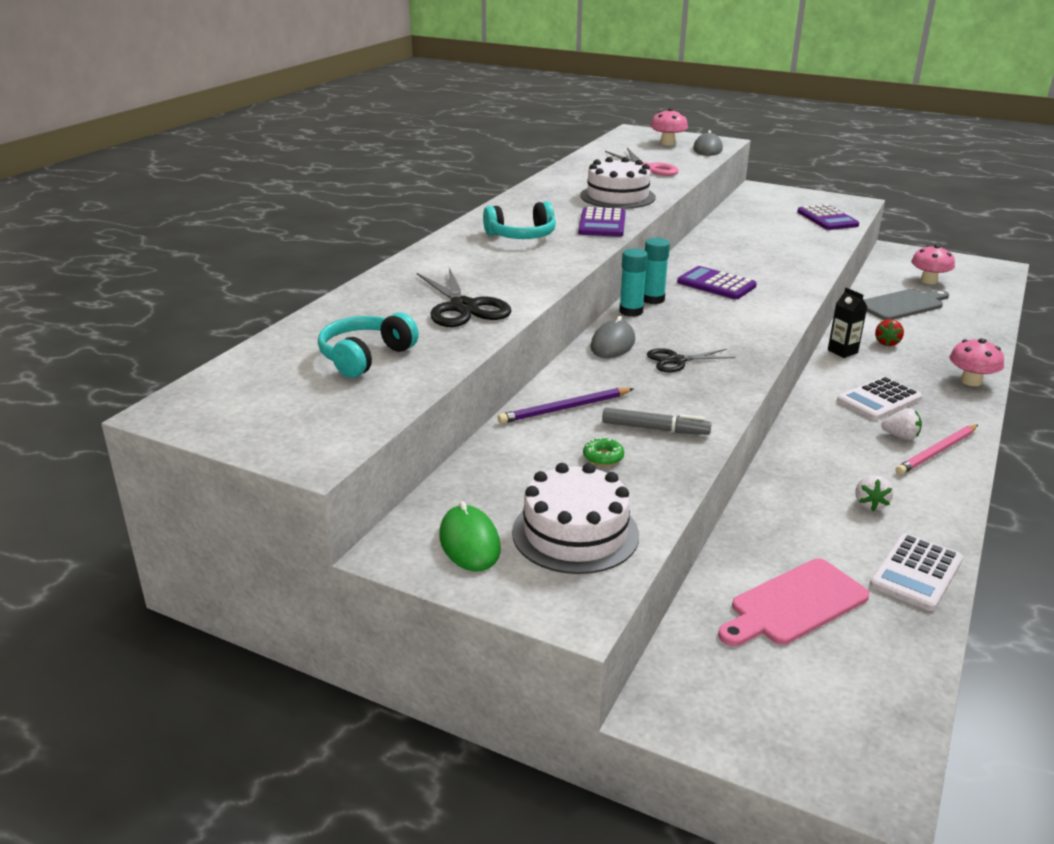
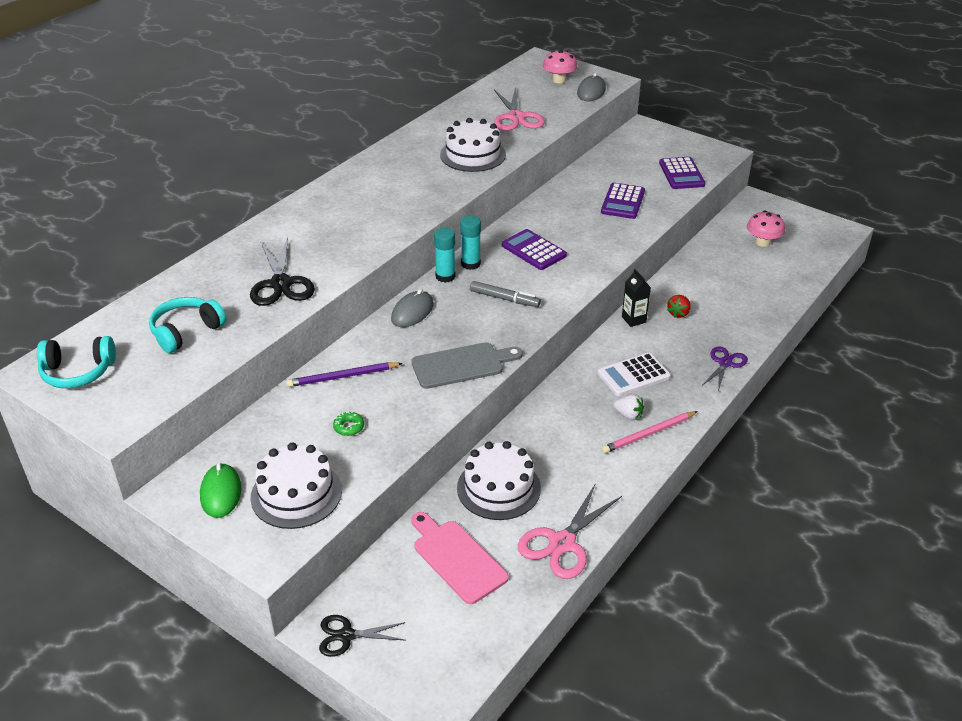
camera: 10 degrees right, 10 degrees up
(521, 236) = (366, 201): turquoise headphones -> turquoise headphones (78, 372)
(602, 224) = (440, 191): purple calculator -> purple calculator (622, 202)
(655, 429) = (401, 404): grey marker -> grey marker (504, 299)
(676, 360) = (454, 335): black scissors -> black scissors (346, 635)
(794, 604) = (457, 558): pink cutting board -> pink cutting board turned 75 degrees clockwise
(797, 522) = (498, 488): none -> white cake
(870, 504) = (564, 478): white strawberry -> none
(903, 305) = (720, 270): grey cutting board -> grey cutting board (462, 365)
(916, 572) = (562, 543): white calculator -> pink scissors
(971, 381) = (725, 363): pink mushroom -> purple scissors

